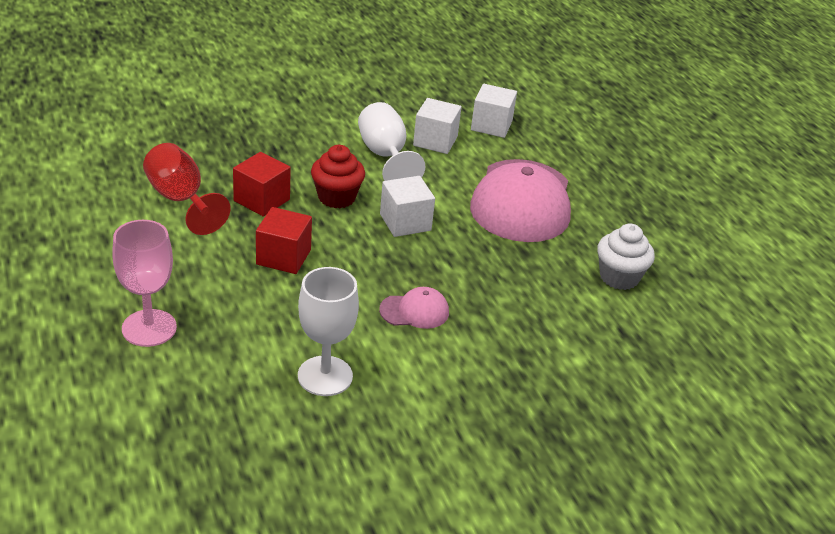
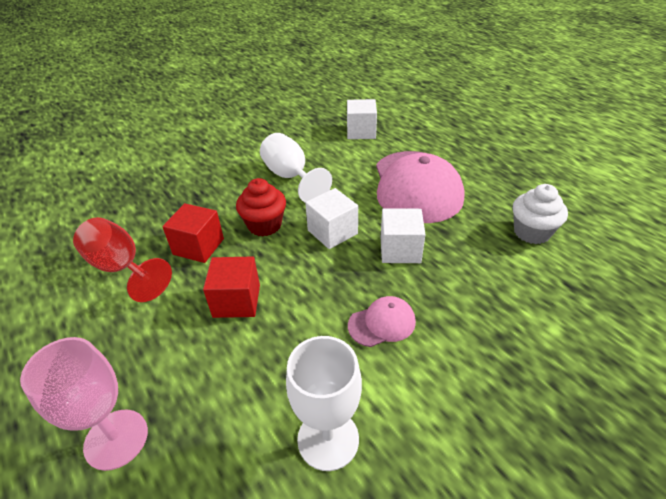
camera: 10 degrees left, 5 degrees up
(435, 141) = (325, 154): white cube -> white cube (400, 250)

